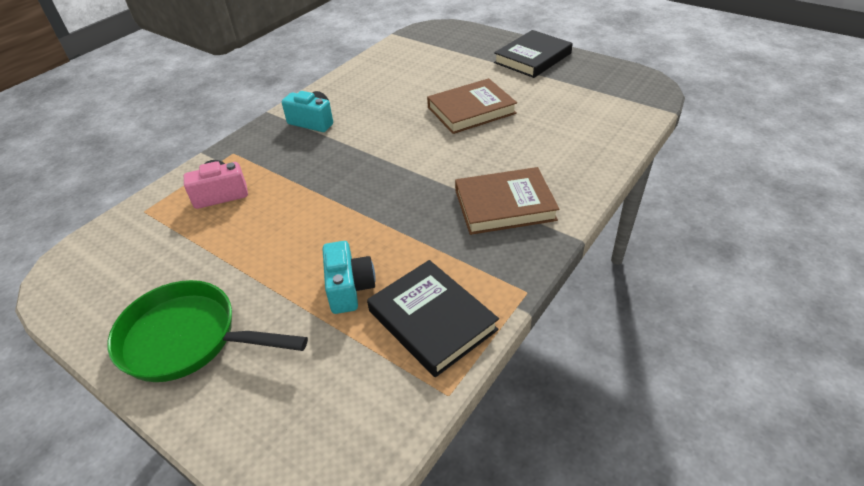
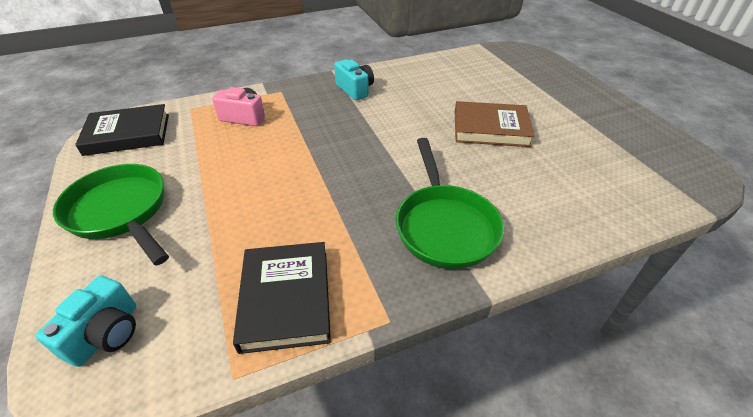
camera: 30 degrees right, 0 degrees up
(349, 288) = (253, 233): turquoise camera -> turquoise camera (106, 334)
(504, 205) = (444, 226): brown book -> green pan
(532, 58) = (591, 103): black book -> black book (128, 134)

